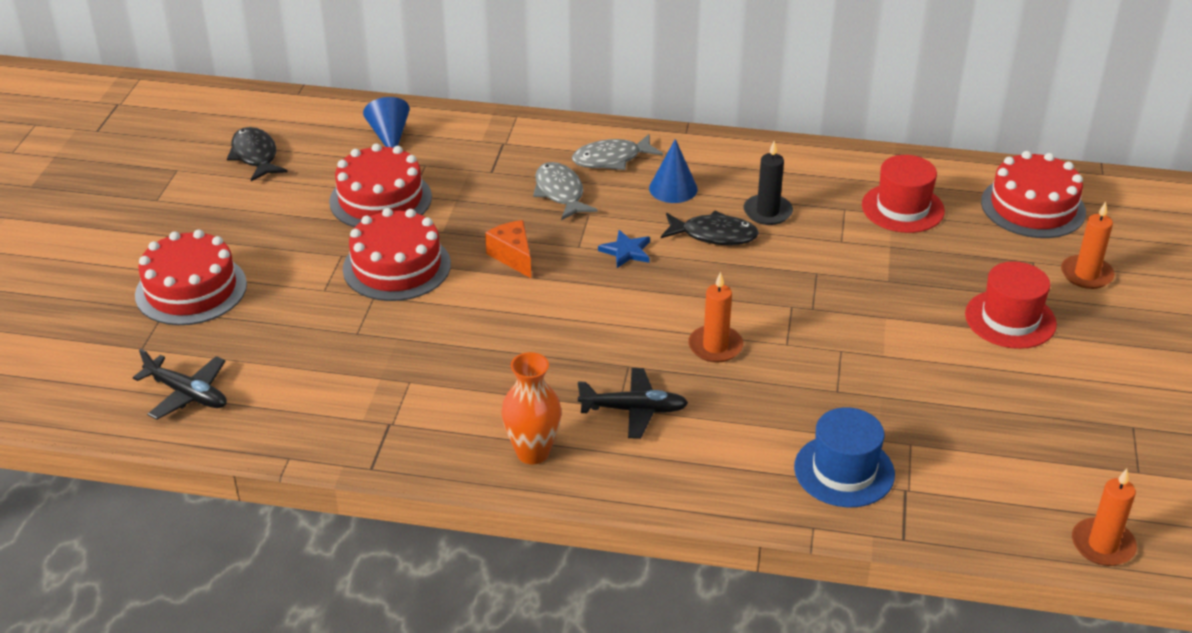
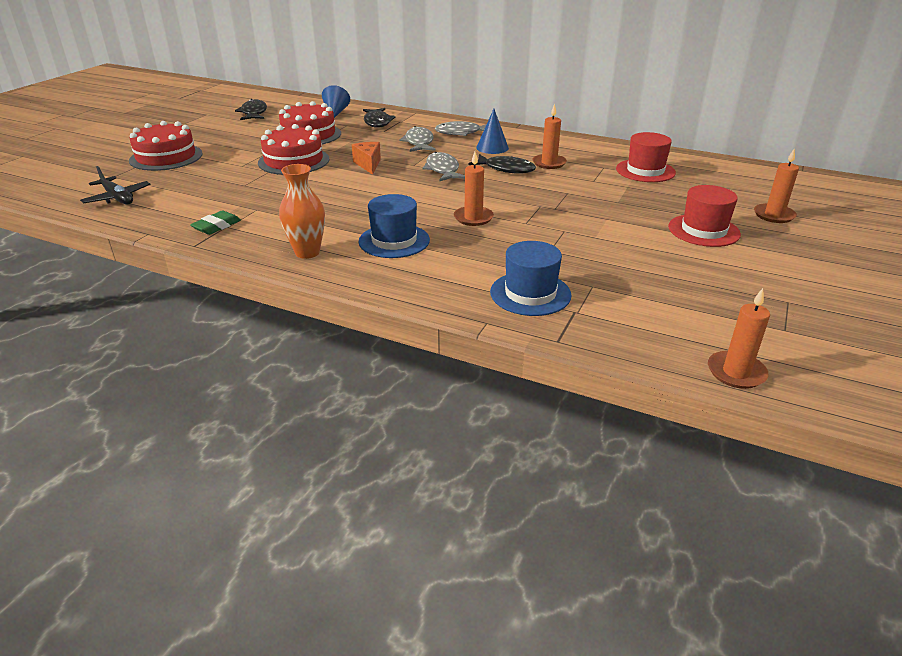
camera: 15 degrees right, 5 degrees down
(377, 426) = (216, 226): none -> green eraser
(470, 151) = (377, 122): none -> black fish
(626, 251) = (443, 170): blue star -> grey fish
(634, 410) = (394, 241): black plane -> blue hat
(767, 212) = (549, 163): black candle -> orange candle
(1033, 207) = (743, 179): red cake -> none

